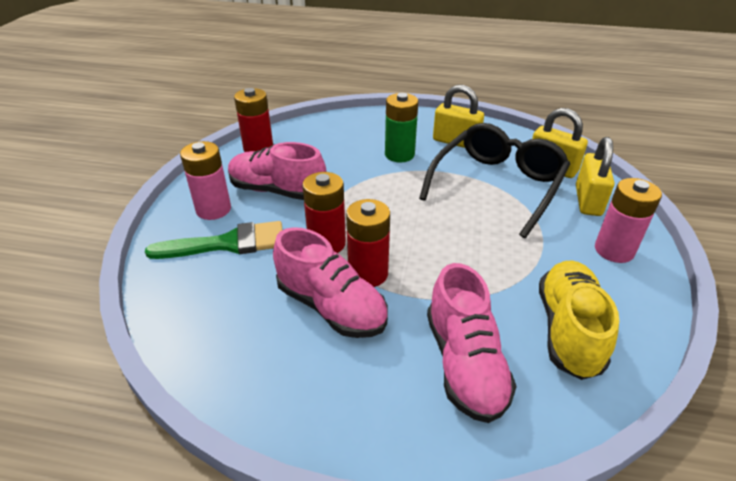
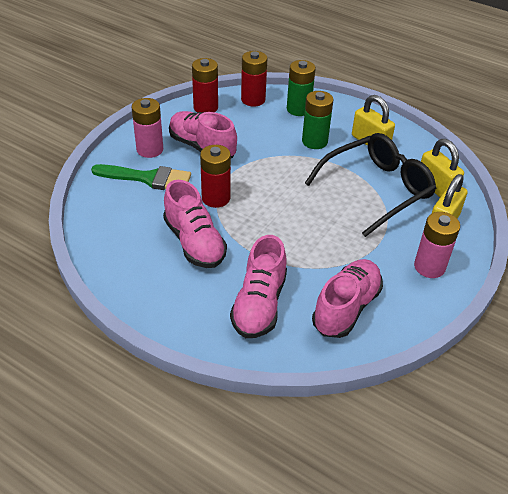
camera: 20 degrees right, 5 degrees up
(362, 128) = (298, 109): none -> green battery
(368, 274) = (232, 228): red battery -> red battery (253, 100)
(568, 330) = (346, 308): yellow shoe -> pink shoe

